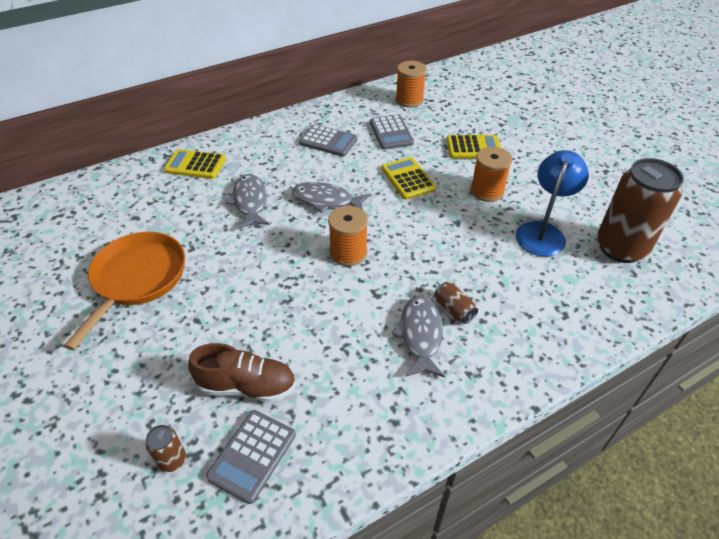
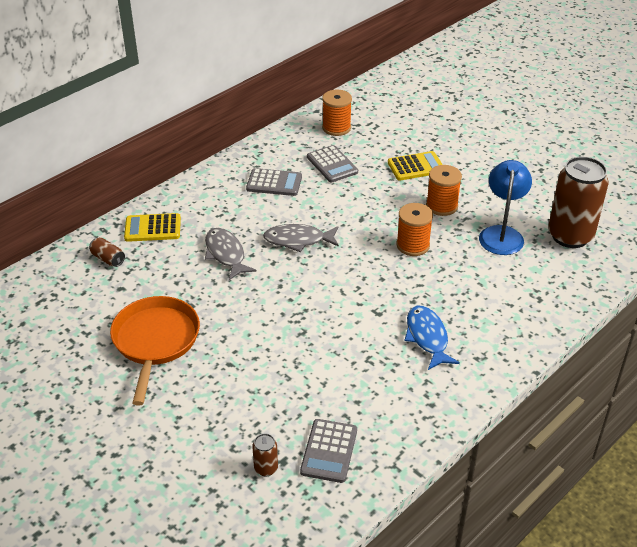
camera: 15 degrees left, 5 degrees down
(247, 386) = (300, 404): brown shoe -> none
(348, 253) = (339, 283): orange spool -> orange spool (413, 245)
(408, 179) = (366, 207): yellow calculator -> none
(420, 335) = (427, 337): grey fish -> blue fish
(454, 309) = (448, 312): brown can -> brown can (108, 259)

